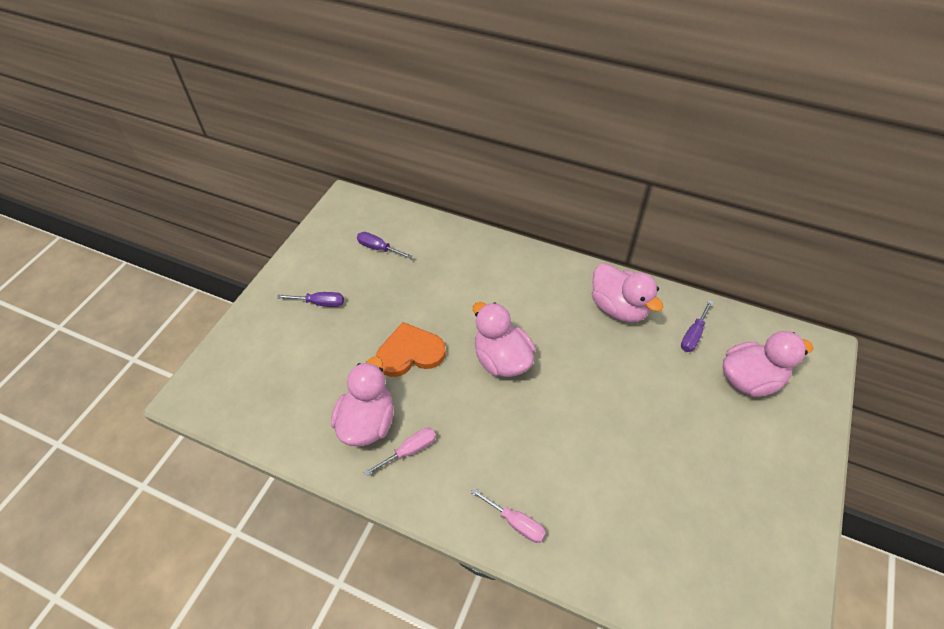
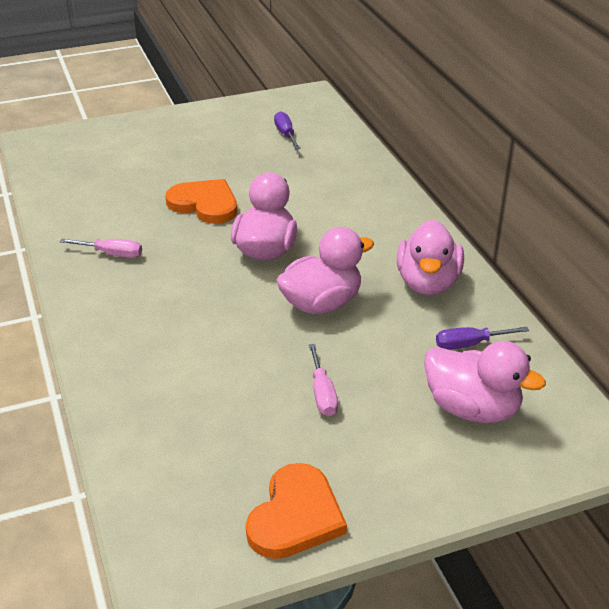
camera: 45 degrees right, 15 degrees down
(320, 303) = (190, 141): purple screwdriver -> none
(367, 422) = (111, 221): pink duck -> pink duck (321, 304)
(515, 522) = (112, 341): pink screwdriver -> pink screwdriver (322, 393)
(779, 540) = (295, 516): none -> orange heart

